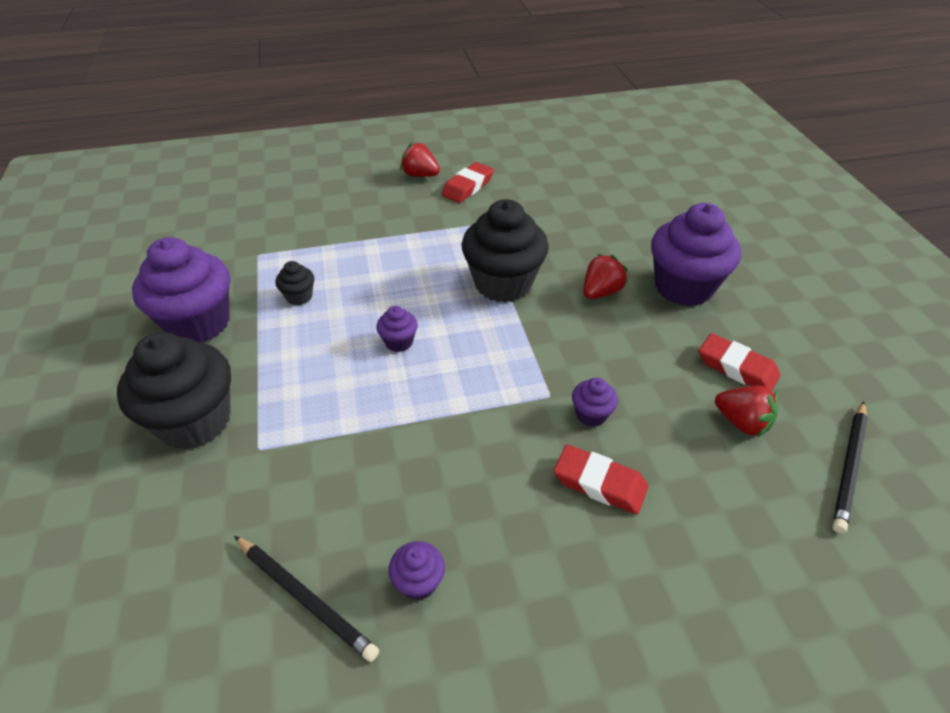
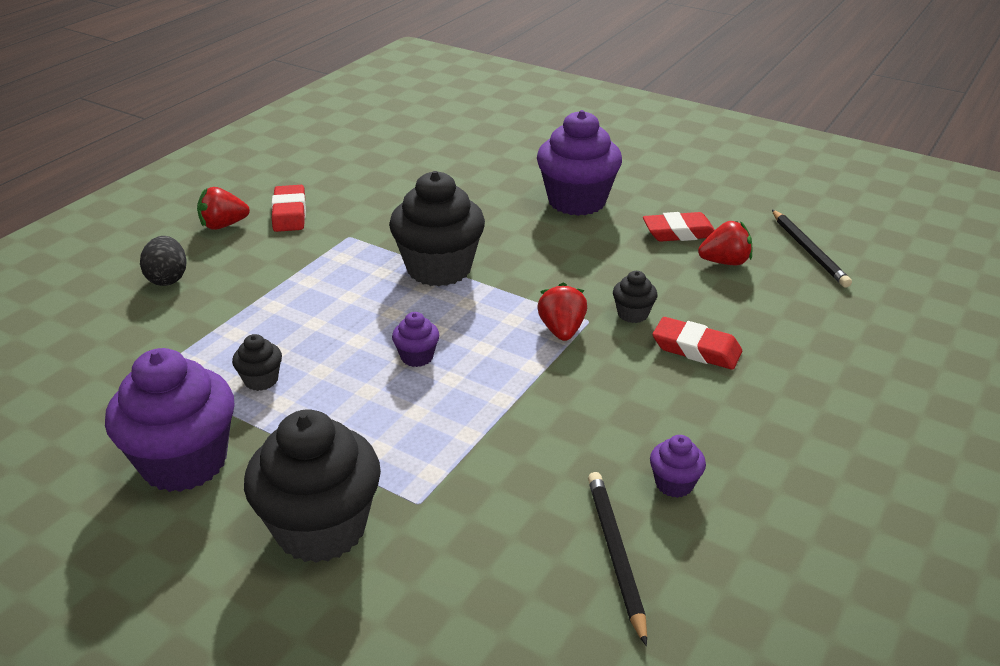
camera: 45 degrees left, 10 degrees down
(305, 598) = (616, 554): black pencil -> black pencil turned 90 degrees counterclockwise
(345, 196) = (168, 278): none -> black egg
(591, 414) = (632, 314): purple cupcake -> black cupcake
(599, 483) = (696, 349): red eraser -> red eraser turned 45 degrees clockwise
(600, 292) = (524, 235): red strawberry -> red strawberry (562, 330)

